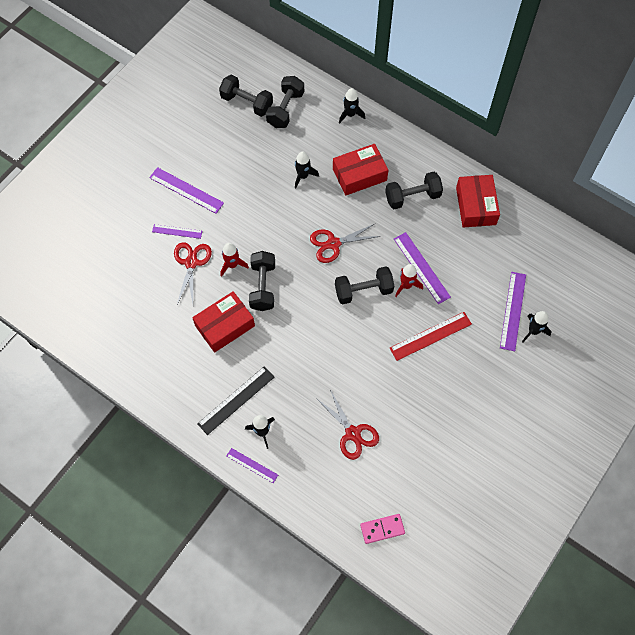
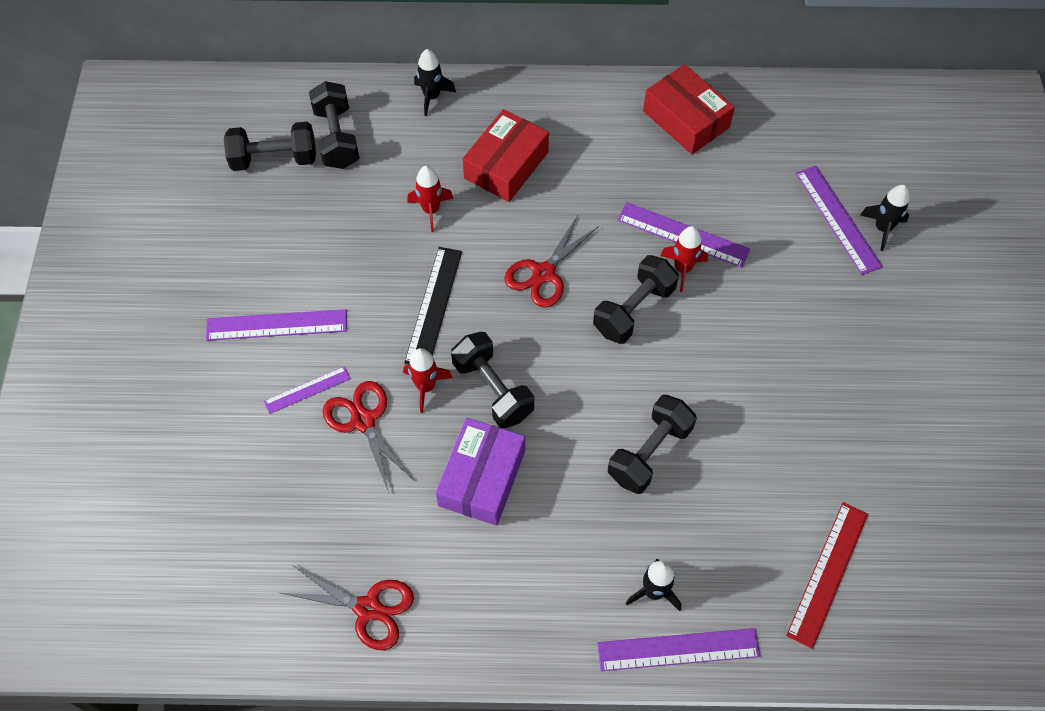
camera: 35 degrees left, 5 degrees down
(224, 325) = (482, 478): red box -> purple box
(236, 400) = (581, 572): black ruler -> black ruler (433, 306)
(252, 465) = (678, 649): purple ruler -> purple ruler, size x1.65
(303, 176) = (431, 210): black rocket -> red rocket
(352, 433) = (775, 508): red scissors -> red scissors (368, 608)
(382, 529) = (920, 611): pink domino -> none
(412, 197) = (598, 153): black dumbbell -> black dumbbell (649, 453)
(430, 336) = (766, 314): red ruler -> red ruler (828, 573)

